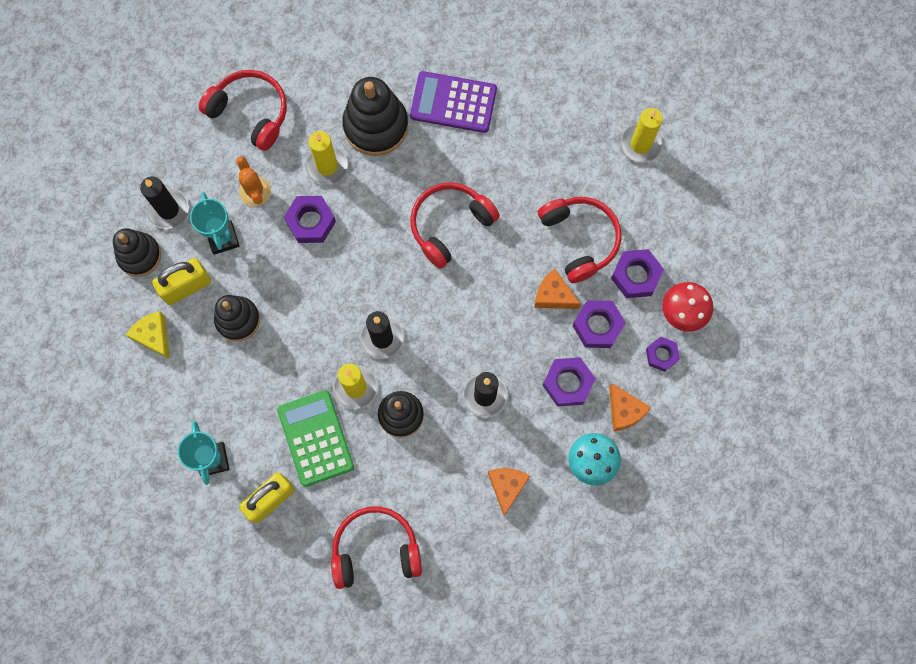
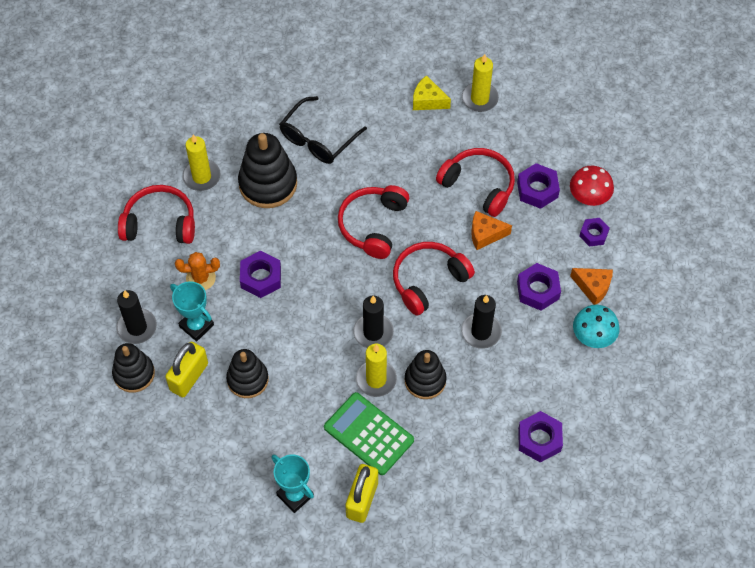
camera: 30 degrees left, 15 degrees down
(154, 336) = (185, 428): yellow cheese -> yellow cheese (428, 100)
(255, 191) = (200, 278): orange cactus -> orange cactus turned 45 degrees counterclockwise
(327, 166) = (247, 231): yellow candle -> yellow candle (201, 176)
(375, 550) = (471, 490): red headphones -> red headphones (428, 281)
(453, 102) = (318, 138): purple calculator -> black glasses
(507, 487) = (542, 388): orange cheese -> none
(597, 326) = (532, 238): purple nut -> purple nut (539, 439)

